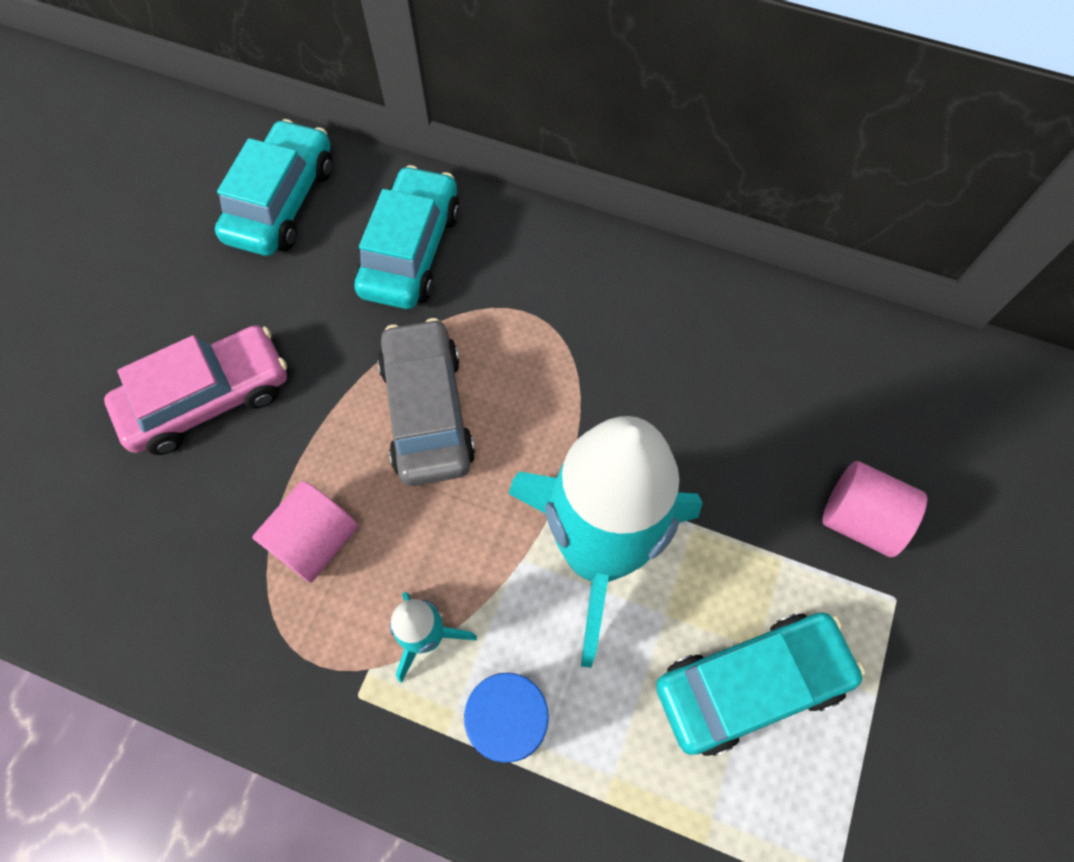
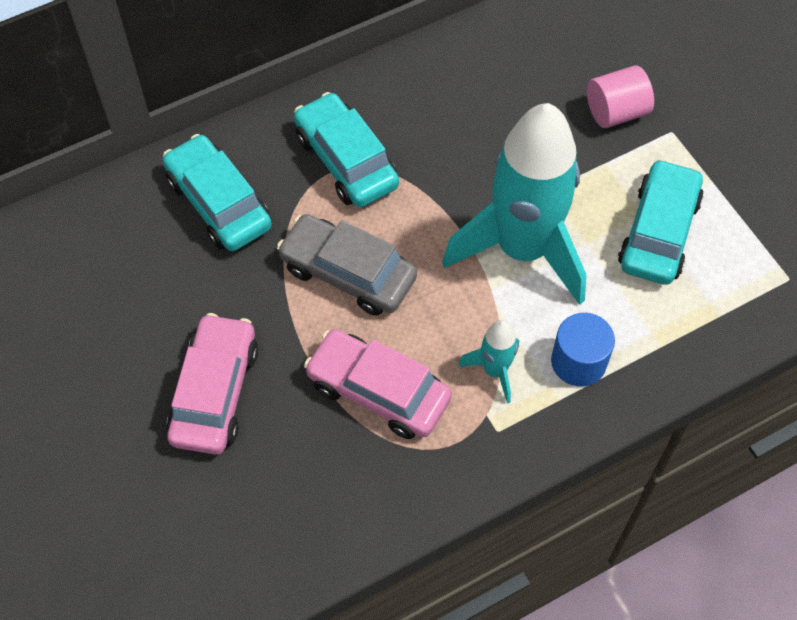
camera: 50 degrees left, 5 degrees down
(282, 202) = (97, 252): turquoise car -> turquoise car (346, 161)
(315, 540) = (378, 391): pink cylinder -> pink car

